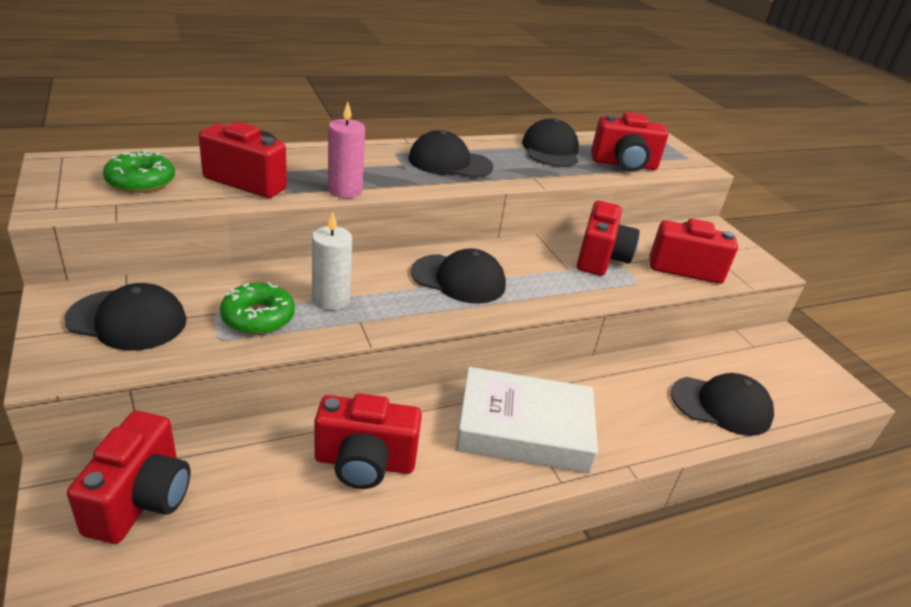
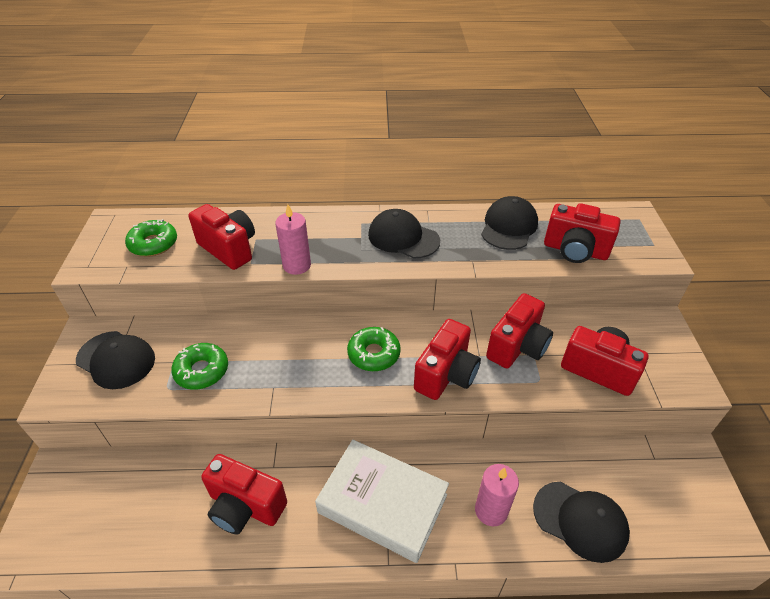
camera: 25 degrees right, 10 degrees up
(141, 499) = (90, 501): red camera -> red camera (446, 375)
(331, 300) = (261, 361): white candle -> none
(458, 279) = (374, 354): black cap -> green donut
(636, 413) = (491, 510): none -> pink candle

